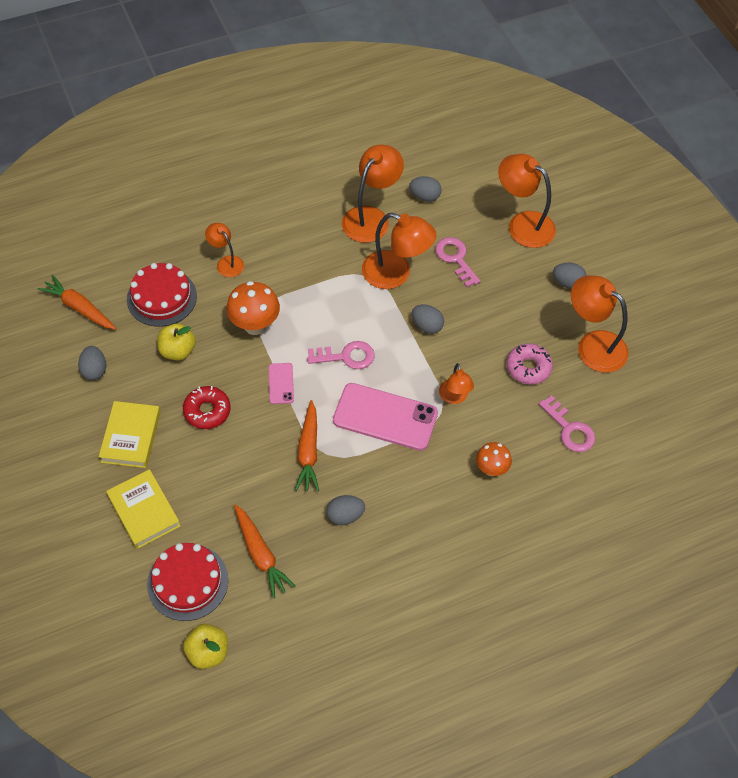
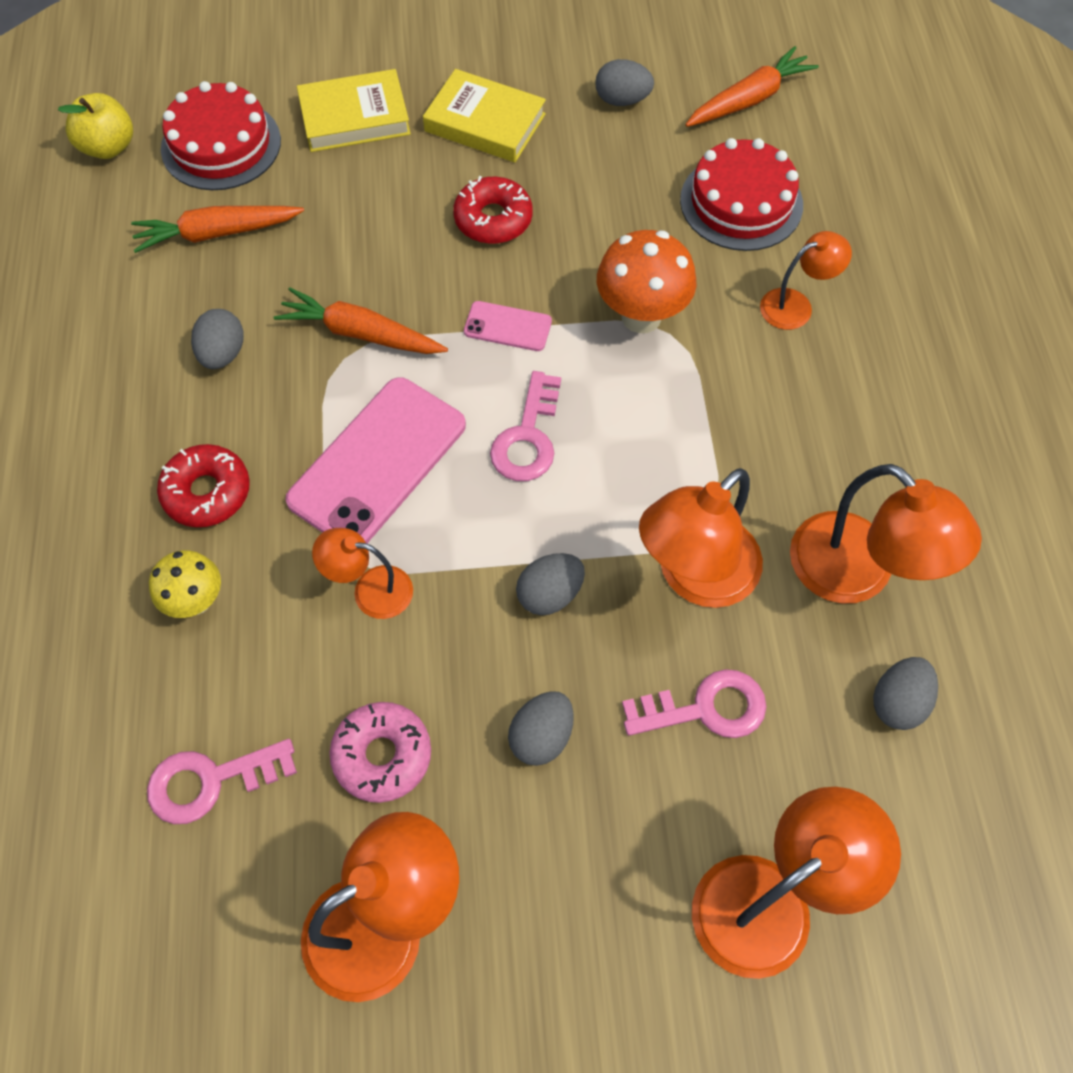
camera: 110 degrees right, 5 degrees up
(178, 351) = (623, 204): yellow apple -> none
(432, 489) = (207, 492): none -> red donut
(491, 469) = (196, 601): orange mushroom -> yellow mushroom
(567, 283) = (571, 937): grey egg -> grey egg (541, 736)

